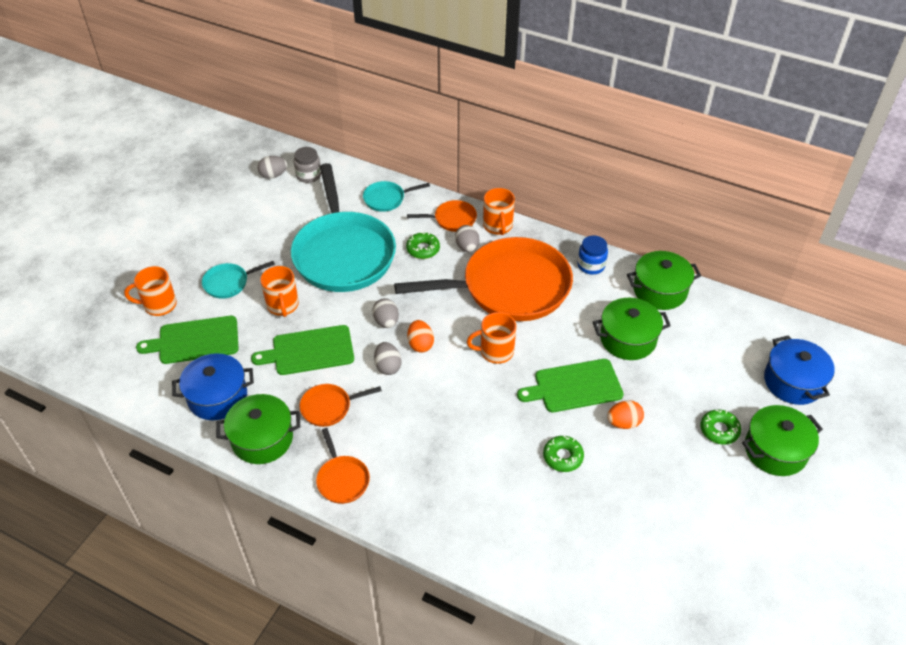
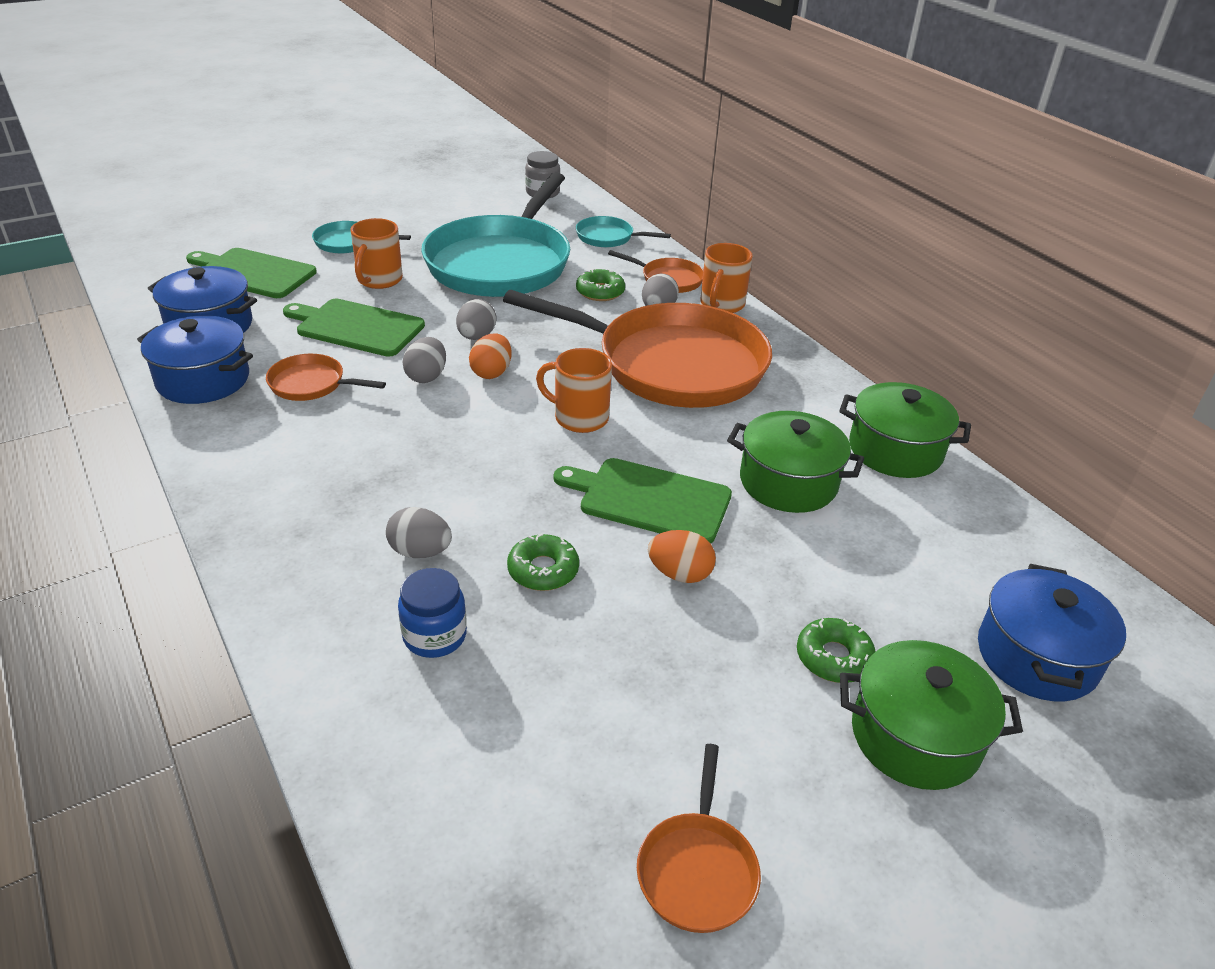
camera: 30 degrees right, 10 degrees down
(159, 305) = (257, 234): orange mug -> none
(262, 439) = (203, 380): green pot -> blue pot
(273, 175) = (505, 181): grey egg -> grey egg (420, 552)
(342, 479) = (235, 457): orange pan -> orange pan (697, 870)
(591, 265) = (813, 386): blue jar -> blue jar (435, 636)

